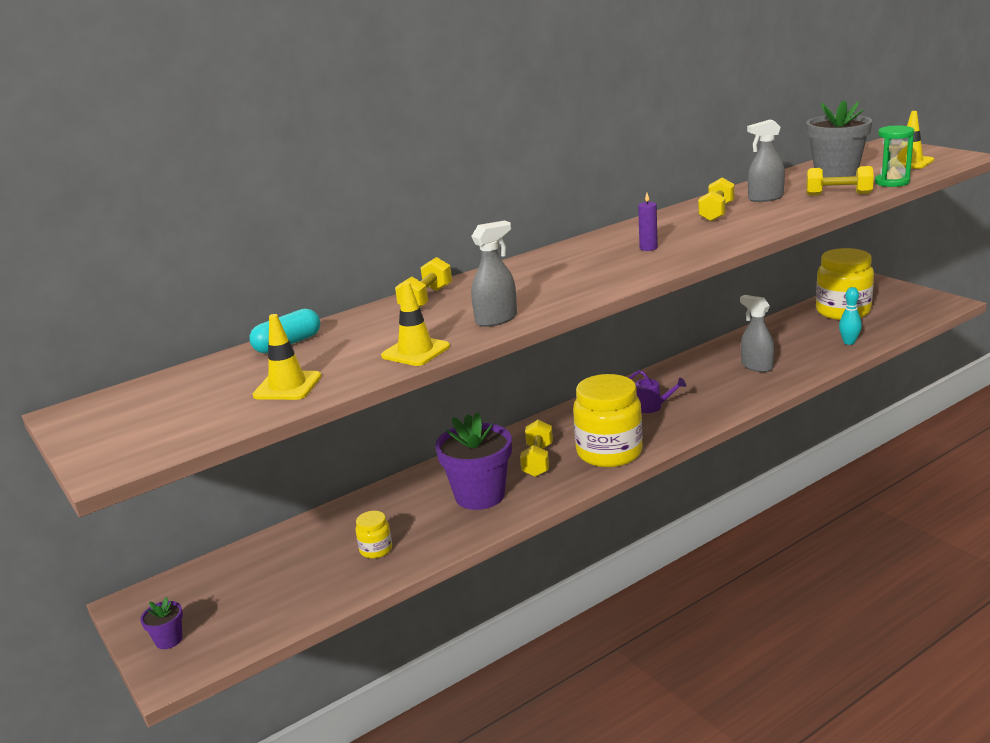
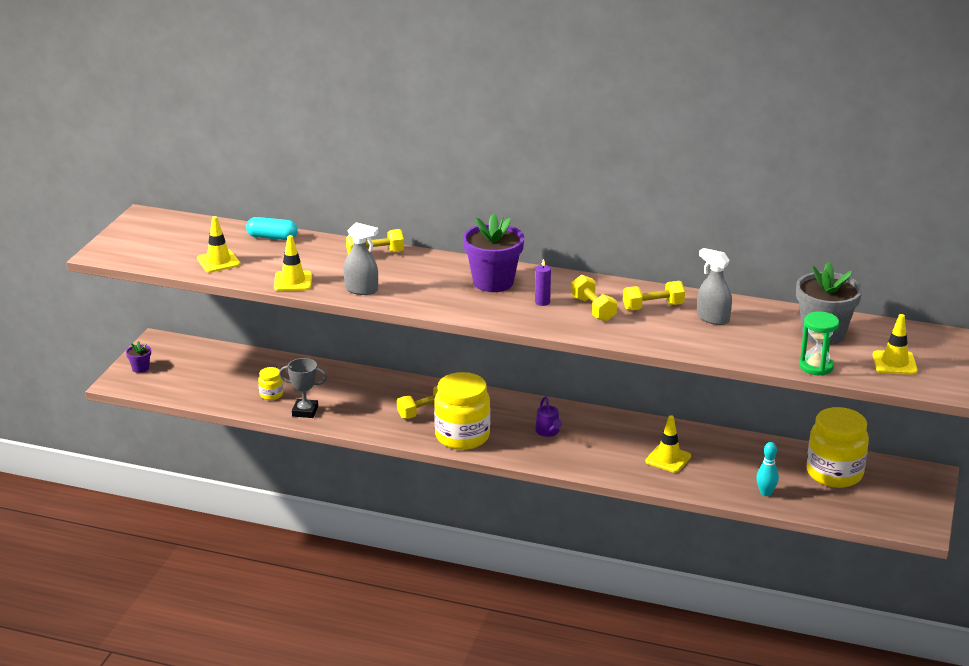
camera: 50 degrees right, 5 degrees up
(442, 536) = (305, 411): none -> grey trophy
(480, 495) = (361, 406): purple flower pot -> purple flower pot (493, 282)
(756, 366) = (668, 459): grey spray bottle -> yellow traffic cone
(838, 194) = (754, 349): yellow dumbbell -> yellow dumbbell (593, 309)

